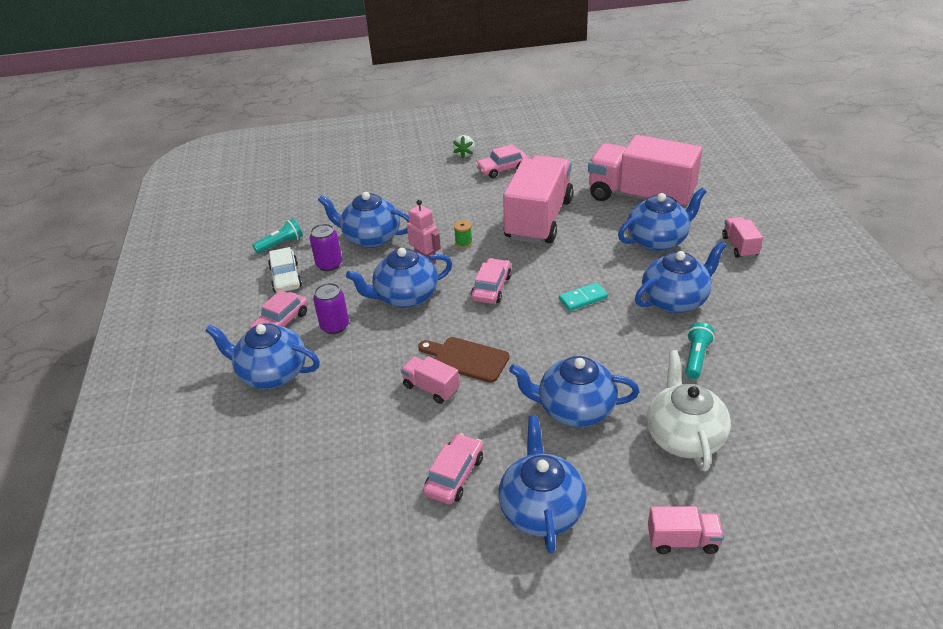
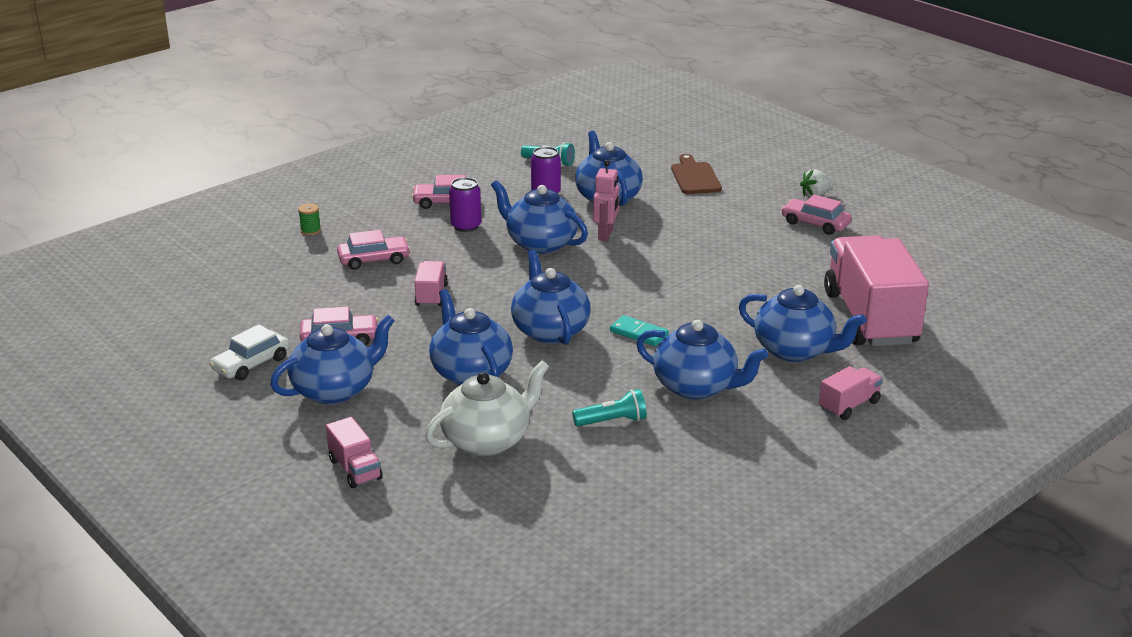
camera: 55 degrees right, 10 degrees down
(272, 373) = (382, 222): blue teapot -> blue teapot (550, 330)
(286, 277) = (506, 182): white car -> white car (251, 364)
(463, 243) = (655, 244): green spool -> green spool (310, 230)
(466, 359) = (486, 300): brown cutting board -> brown cutting board (695, 177)
(491, 288) = (601, 280): pink car -> pink car (374, 260)
(539, 219) = (746, 271): pink truck -> none

